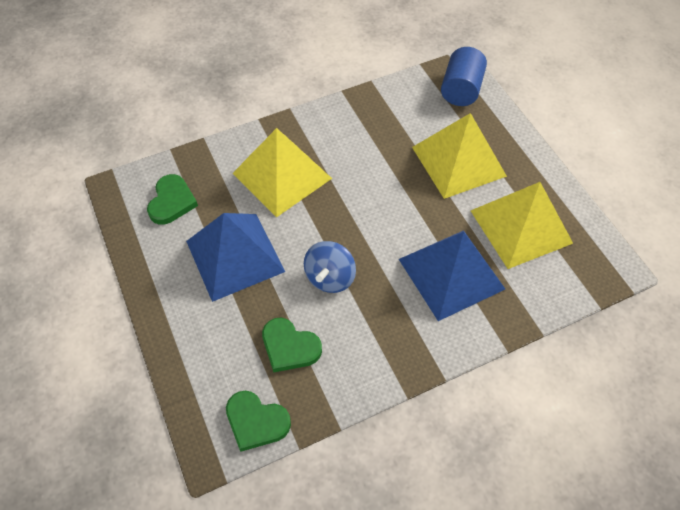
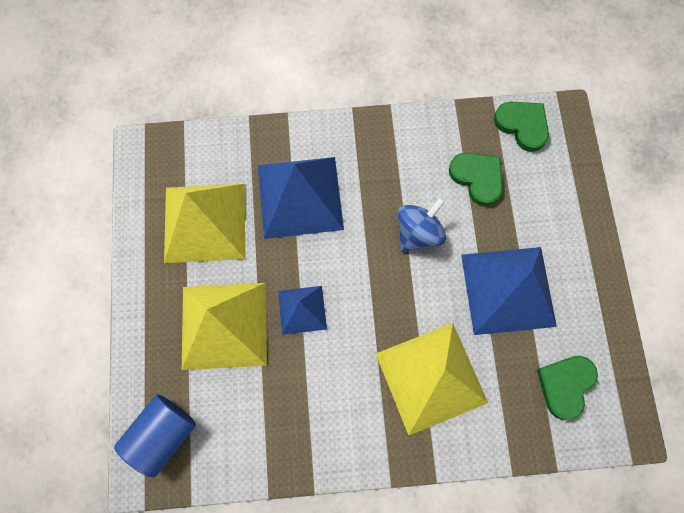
camera: 160 degrees left, 15 degrees up
(403, 189) = (302, 310): none -> blue pyramid

